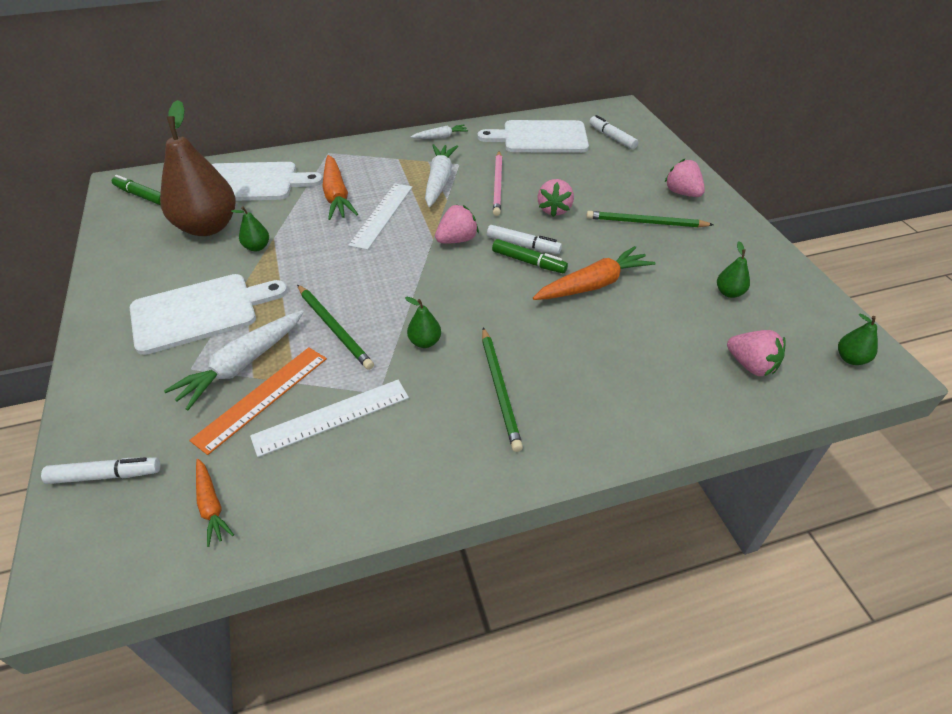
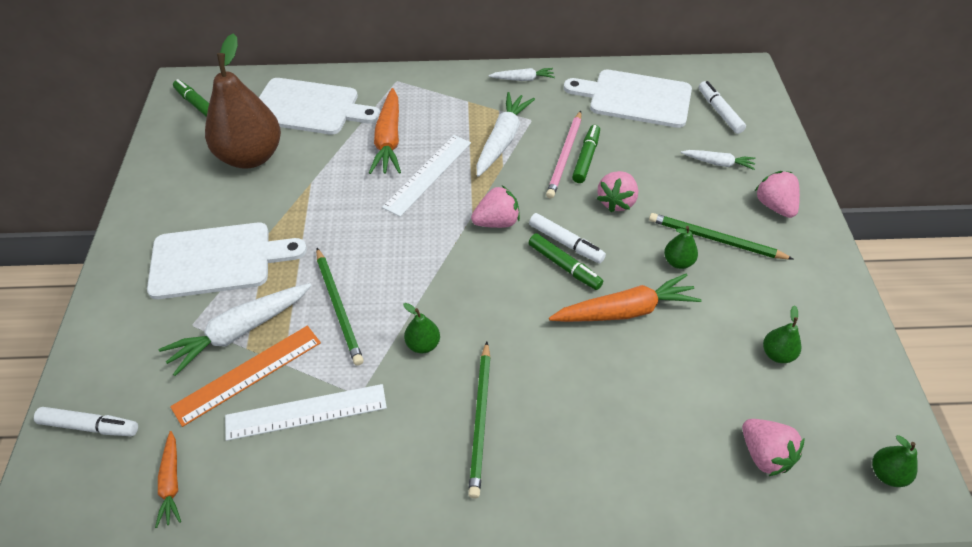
camera: 15 degrees right, 5 degrees up
(257, 247) = (291, 191): green pear -> green pear (678, 262)
(516, 183) = (586, 158): none -> green marker
(625, 171) = (718, 163): none -> white carrot

